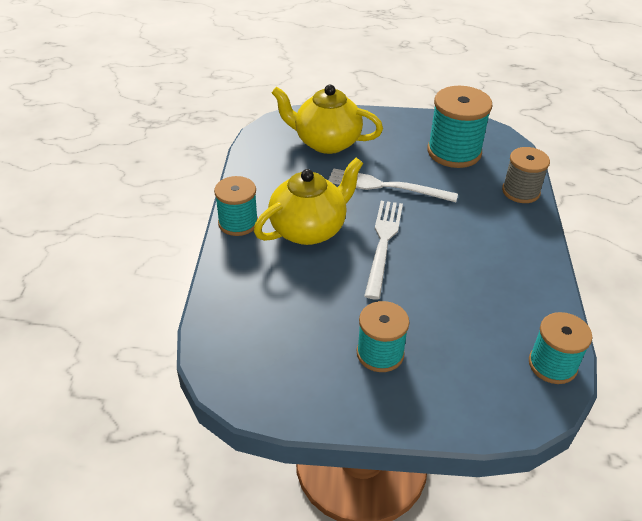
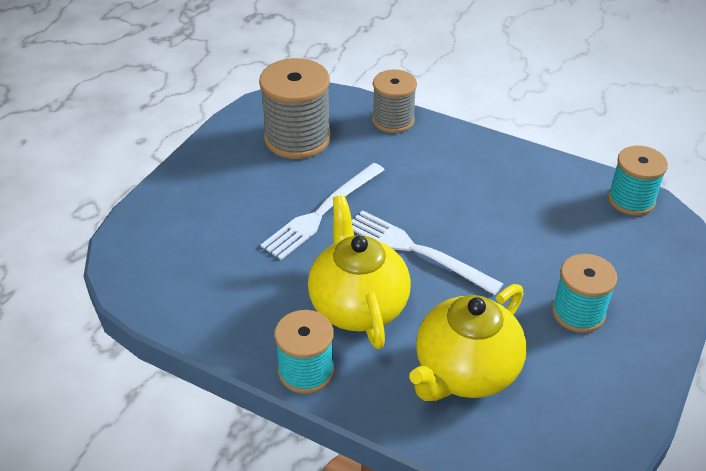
camera: 65 degrees left, 0 degrees up
(326, 142) = (201, 234): yellow teapot -> yellow teapot (465, 371)
(454, 152) = (297, 138): turquoise spool -> grey spool

